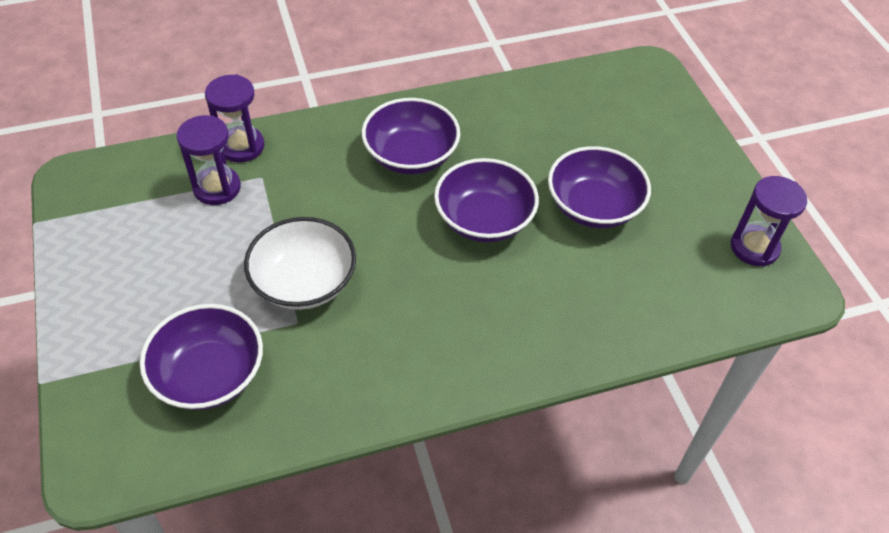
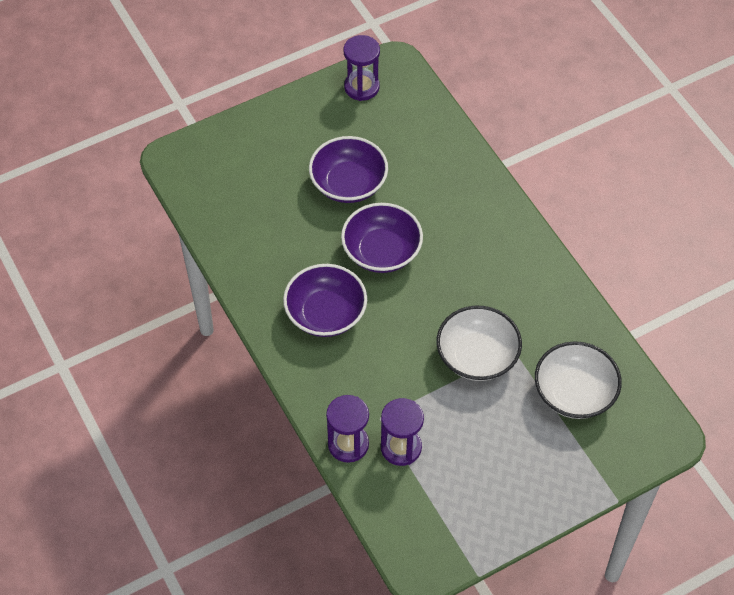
camera: 100 degrees left, 5 degrees up
(209, 374) = (574, 393): purple bowl -> white bowl

